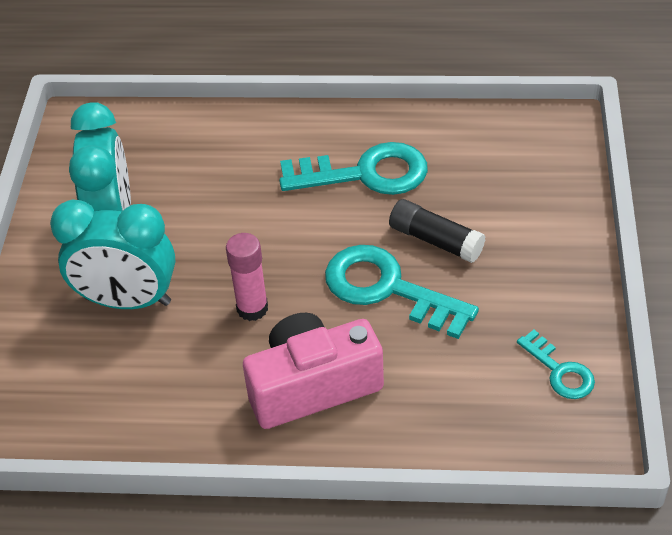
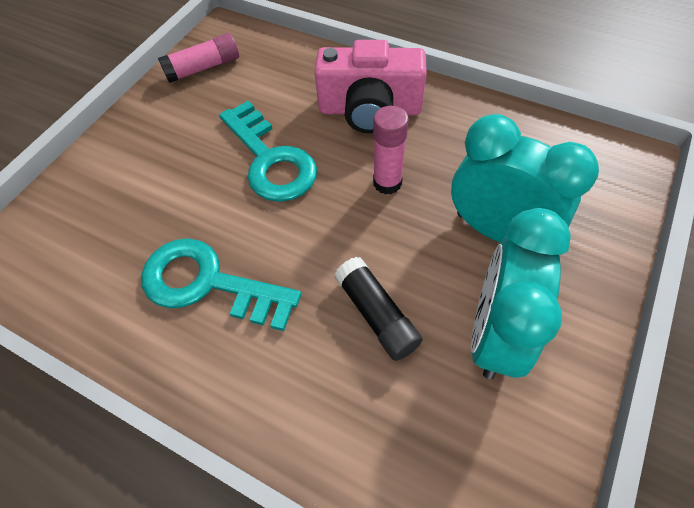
camera: 155 degrees left, 10 degrees up
(435, 240) = (202, 187): black glue stick -> black glue stick (377, 315)
(560, 371) = (204, 68): turquoise key -> pink glue stick

